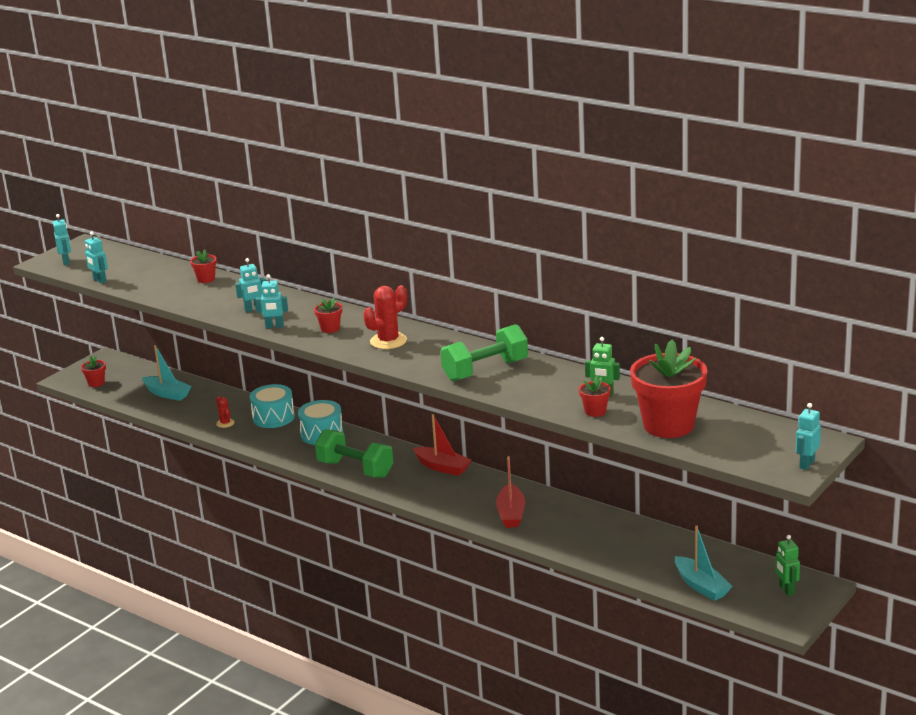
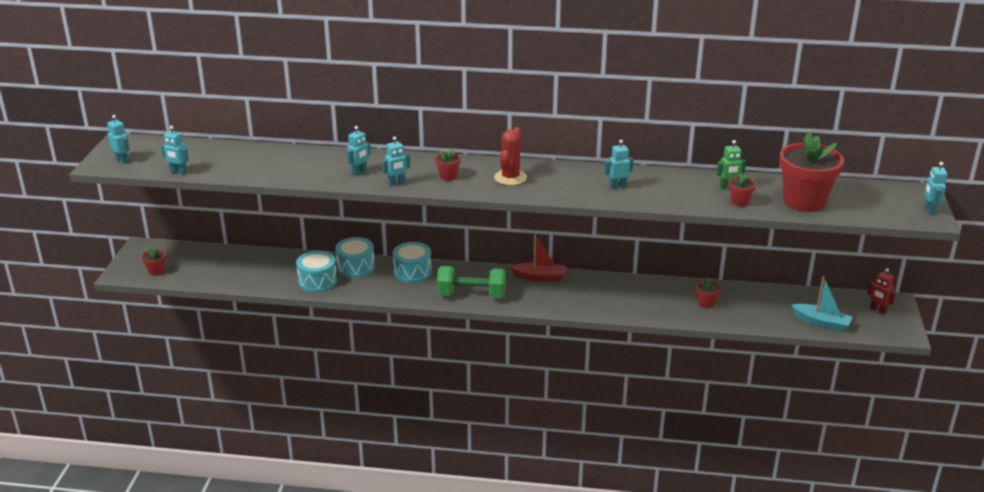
camera: 30 degrees left, 5 degrees up
(167, 394) = (236, 267): turquoise boat -> none
(206, 279) = (282, 154): red flower pot -> red flower pot (706, 303)
(225, 423) = (317, 281): red cactus -> turquoise drum
(485, 370) = (617, 186): green dumbbell -> turquoise robot
(511, 514) = (631, 302): red boat -> none
(786, 590) = (877, 310): green robot -> red robot

